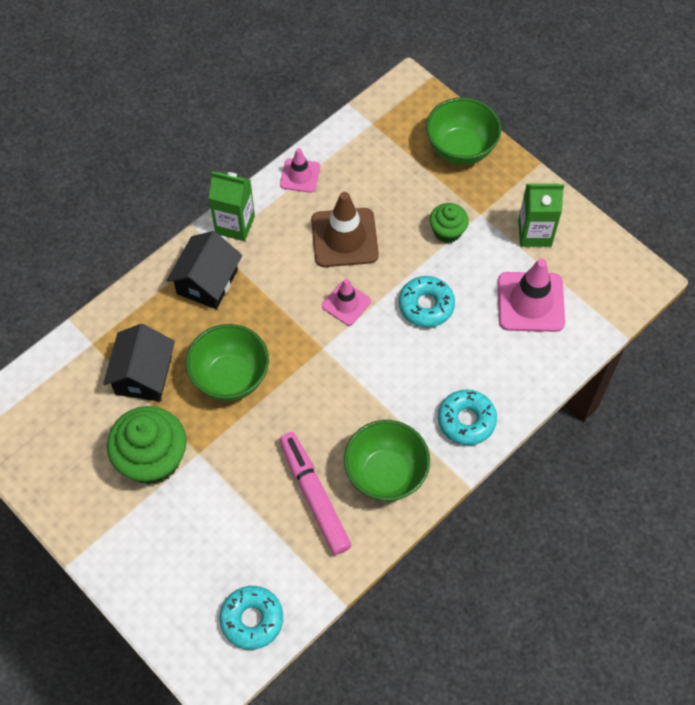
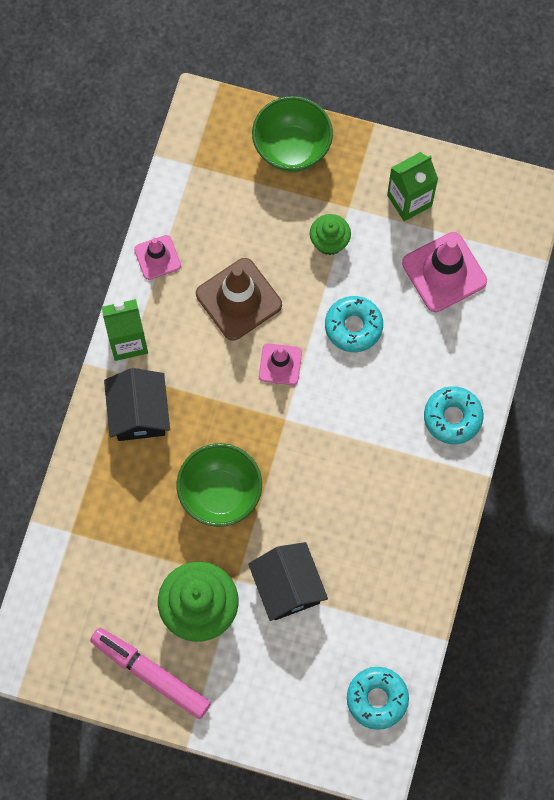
camera: 30 degrees left, 10 degrees up
(143, 375) = (139, 536): black house -> black house (287, 587)
(314, 496) = (362, 561): pink marker -> pink marker (150, 674)
(385, 474) = (412, 506): green bowl -> none

